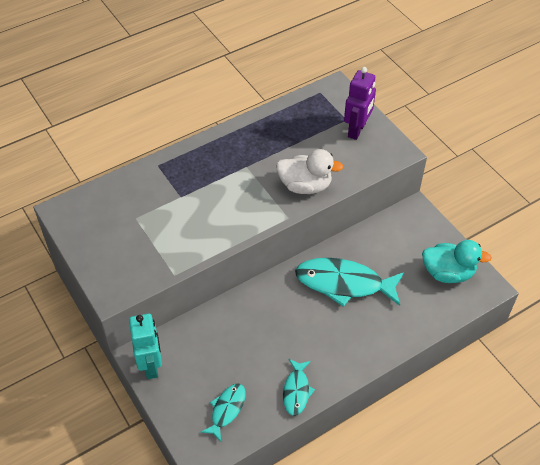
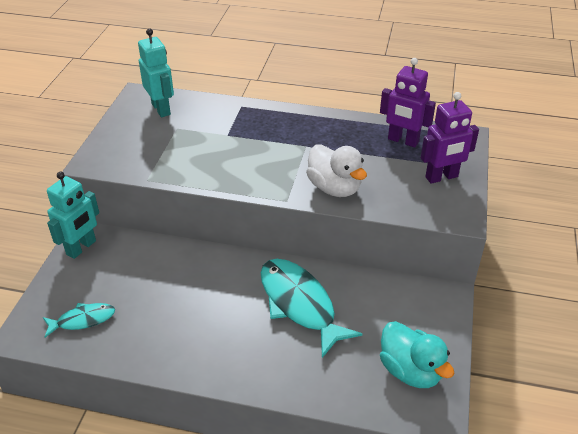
camera: 45 degrees right, 10 degrees down
(99, 211) = (161, 109): none -> turquoise robot
(296, 391) = (148, 352): turquoise fish -> none
(302, 118) = (403, 141): none -> purple robot

